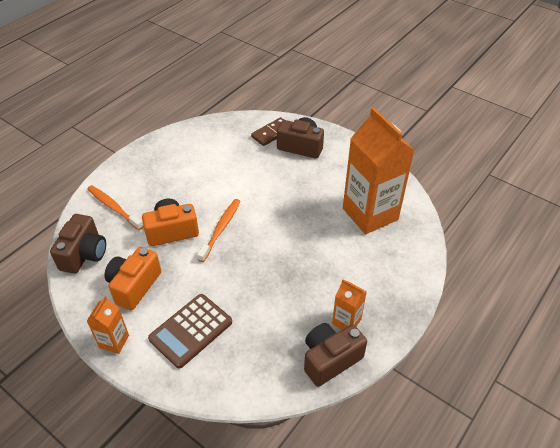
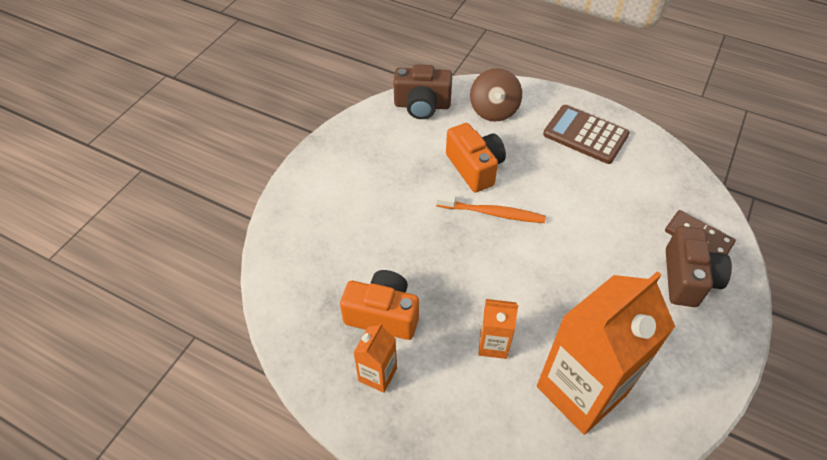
camera: 80 degrees right, 5 degrees up
(113, 207) = (494, 110): orange toothbrush -> brown spinning top
(114, 341) = (320, 157): orange carton -> orange carton (493, 344)
(134, 286) = (390, 154): orange camera -> orange camera (383, 315)
(191, 330) = (341, 215): brown calculator -> brown calculator (585, 135)
(330, 359) = (319, 361): brown camera -> none

